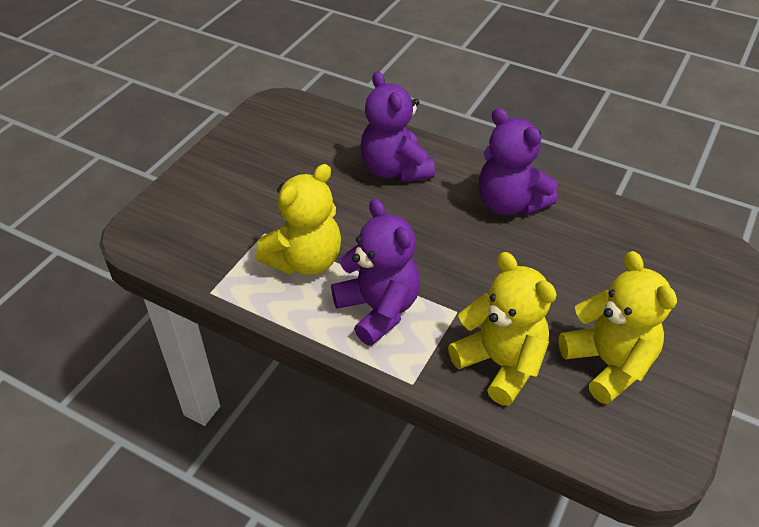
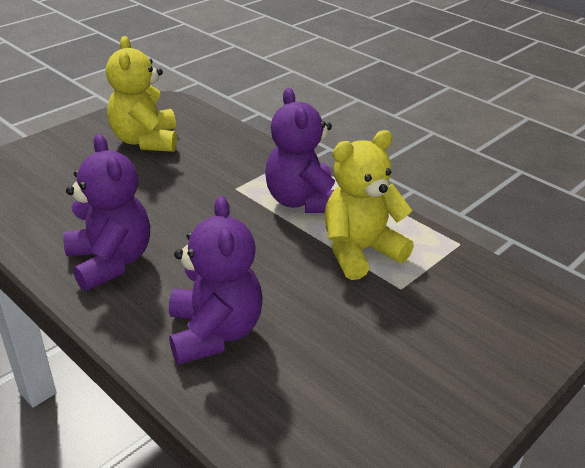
camera: 165 degrees left, 10 degrees down
(500, 364) = (224, 154): yellow teddy bear -> none

